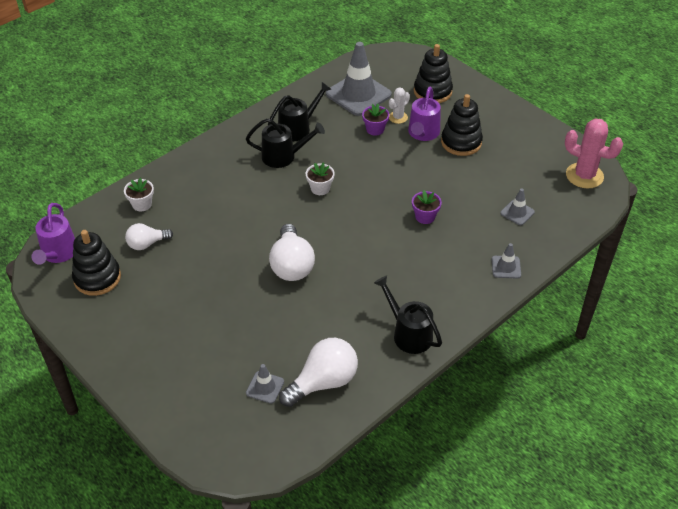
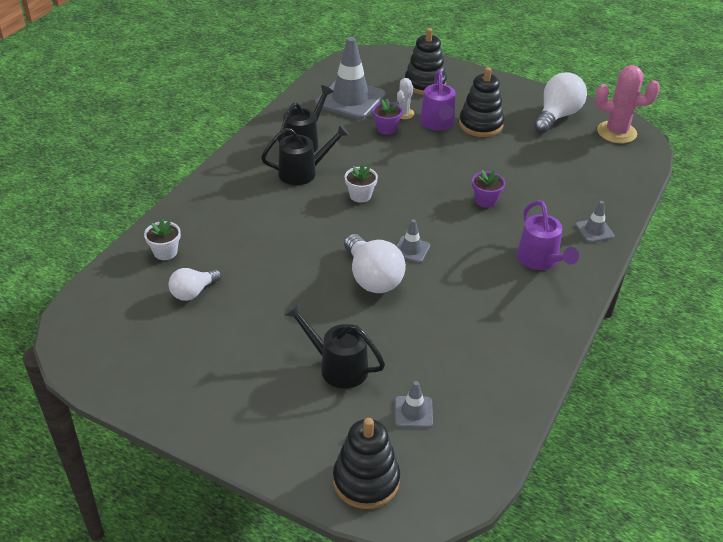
camera: 20 degrees left, 5 degrees down
(58, 254) = (88, 327): purple watering can -> purple watering can (540, 261)
(97, 278) = (151, 342): black stacking toy -> black stacking toy (366, 480)
(323, 382) = (475, 390): white light bulb -> white light bulb (557, 116)
(408, 333) = (535, 317): black watering can -> black watering can (337, 366)
(517, 212) = (574, 178): grey traffic cone -> grey traffic cone (411, 250)

